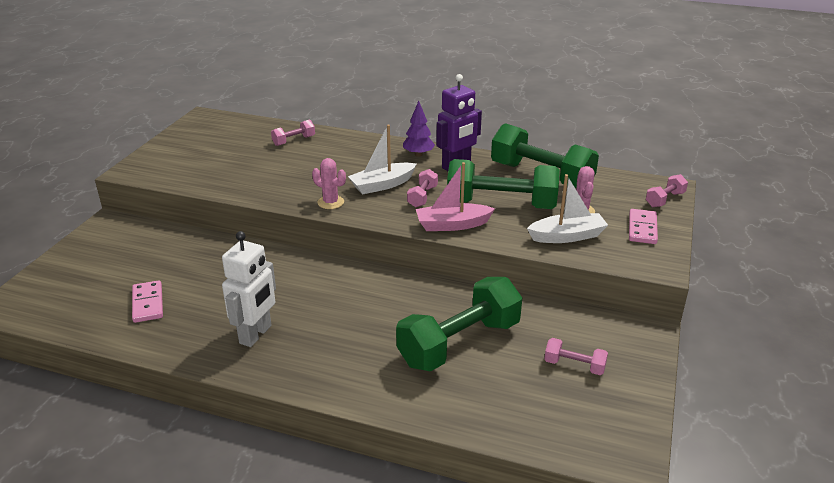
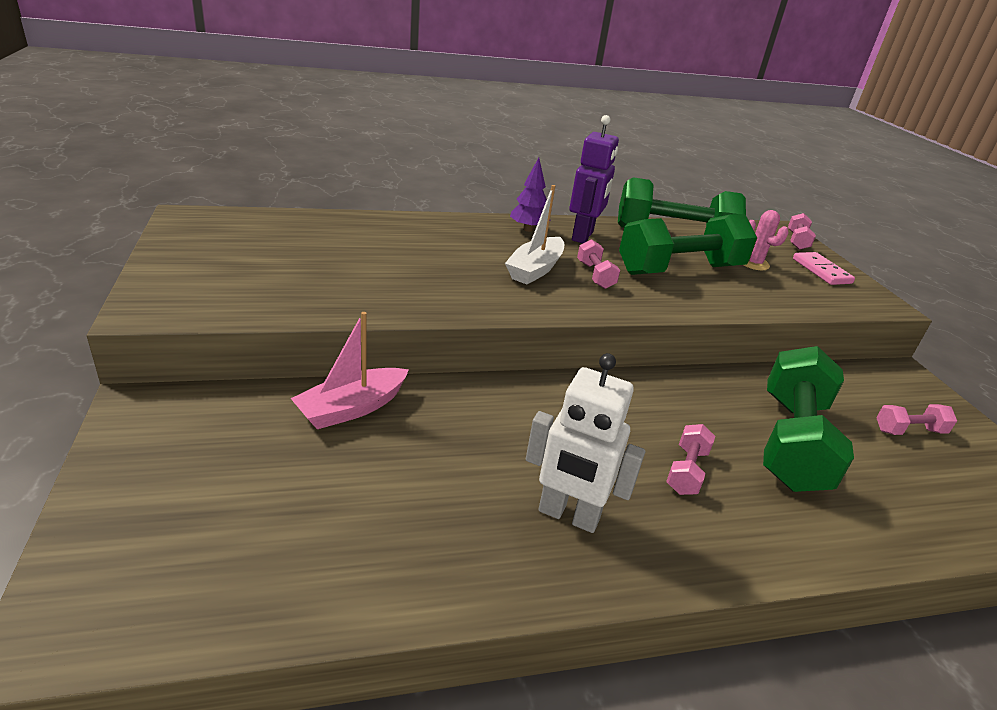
camera: 35 degrees left, 0 degrees up
(148, 303) = (353, 523): pink domino -> none
(256, 334) = (568, 515): white robot -> white robot turned 120 degrees clockwise
(294, 141) = (359, 232): pink dumbbell -> pink dumbbell (686, 471)
(330, 202) = (503, 301): pink cactus -> none
(452, 225) = (667, 301): pink boat -> pink boat (352, 408)
(567, 236) = (779, 291): white boat -> none

